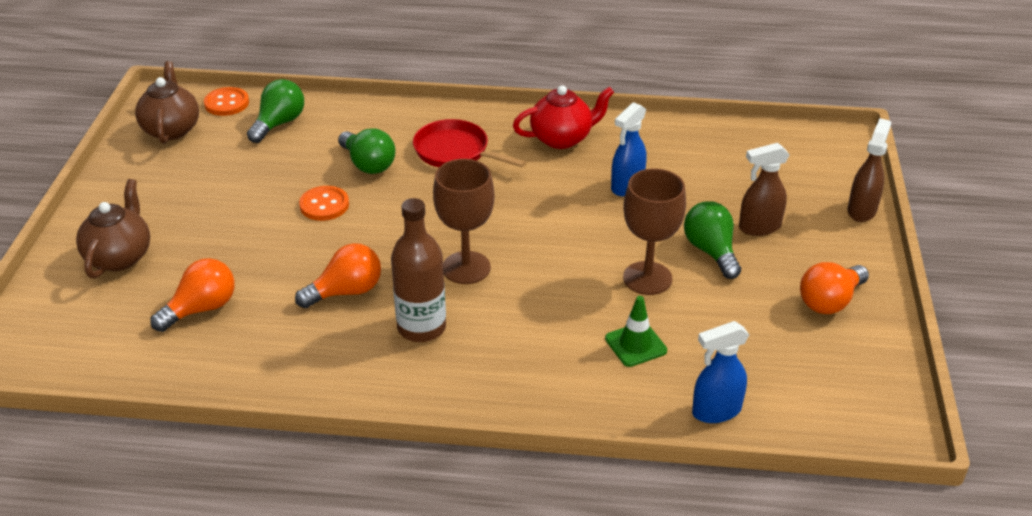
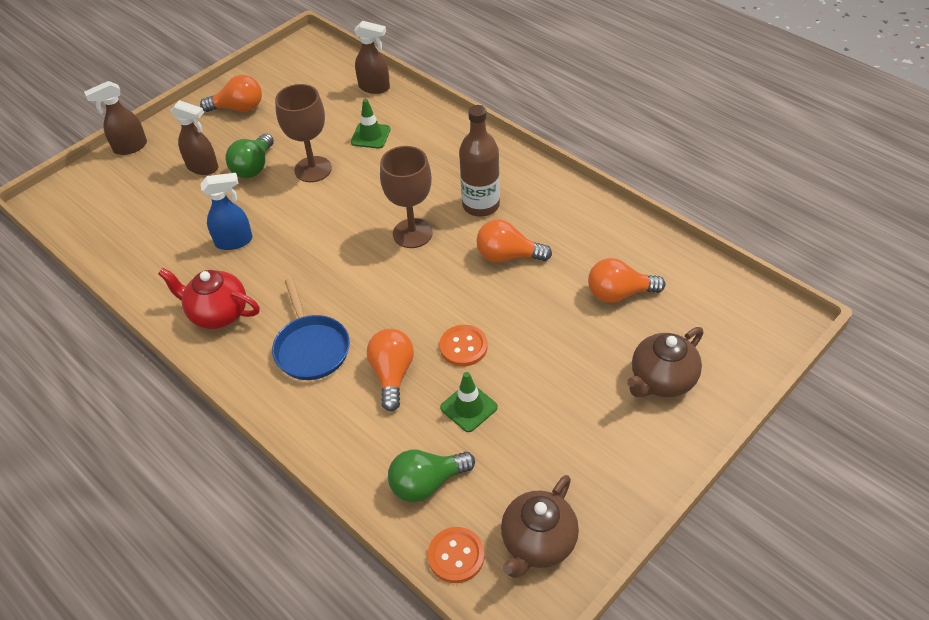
camera: 140 degrees left, 10 degrees up
(284, 172) = (469, 407): none -> green traffic cone
(368, 164) = (392, 374): green light bulb -> orange light bulb
(455, 152) = (311, 347): red pan -> blue pan
(715, 411) = (374, 87): blue spray bottle -> brown spray bottle

